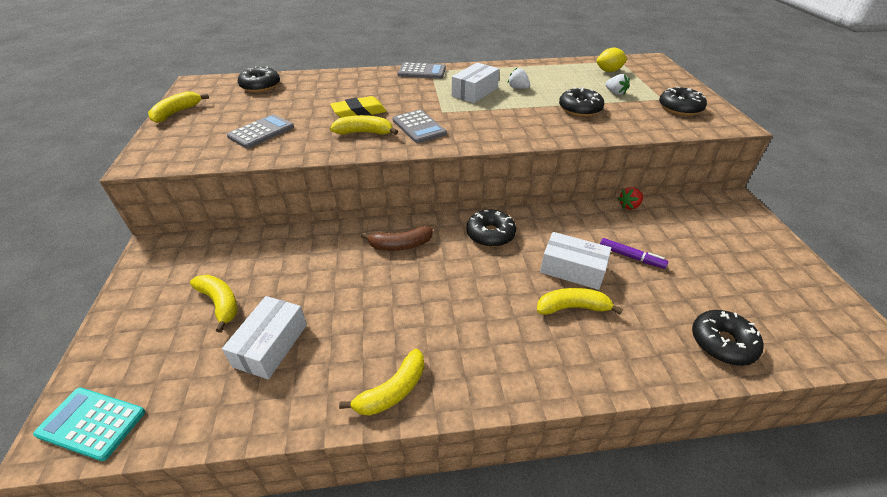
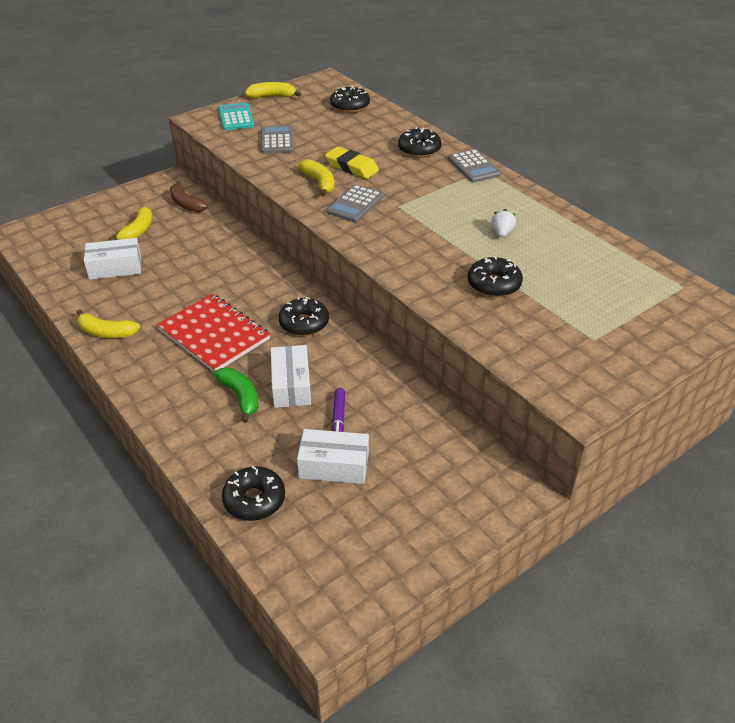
camera: 60 degrees right, 0 degrees up
(92, 423) = (31, 236): turquoise calculator -> turquoise calculator (236, 117)
(261, 132) = (277, 140): grey calculator -> grey calculator turned 105 degrees counterclockwise
(400, 245) = (252, 281): brown banana -> brown banana (186, 204)
(464, 297) = (214, 334): none -> red notebook
(475, 92) = (461, 210): white box -> white box (334, 466)
(572, 307) = (240, 397): yellow banana -> green banana
(609, 71) = (634, 284): yellow lemon -> none
(615, 93) = (568, 301): white strawberry -> none
(629, 206) = (429, 403): red strawberry -> none
(680, 108) = (580, 357): black donut -> black donut (419, 149)

